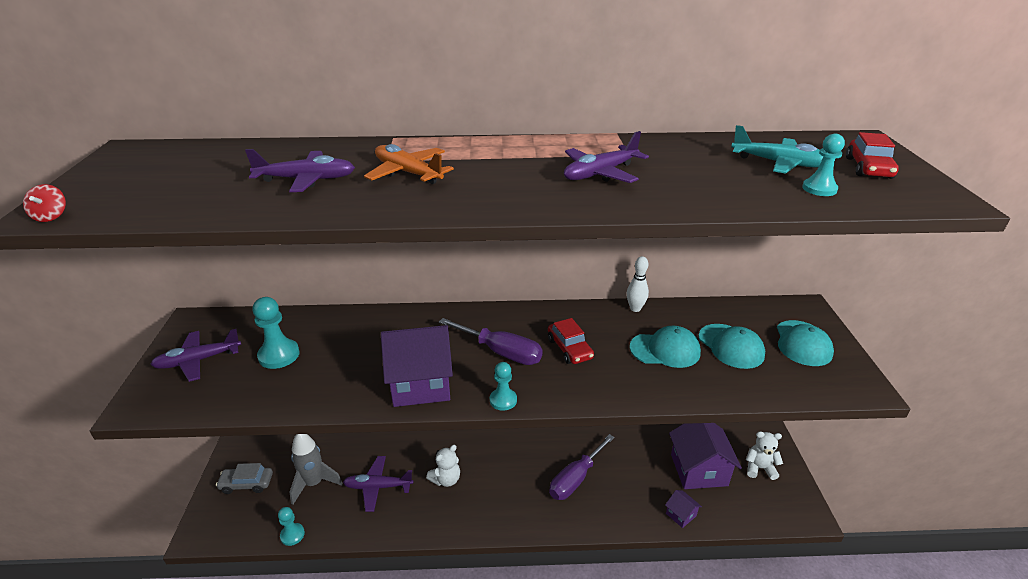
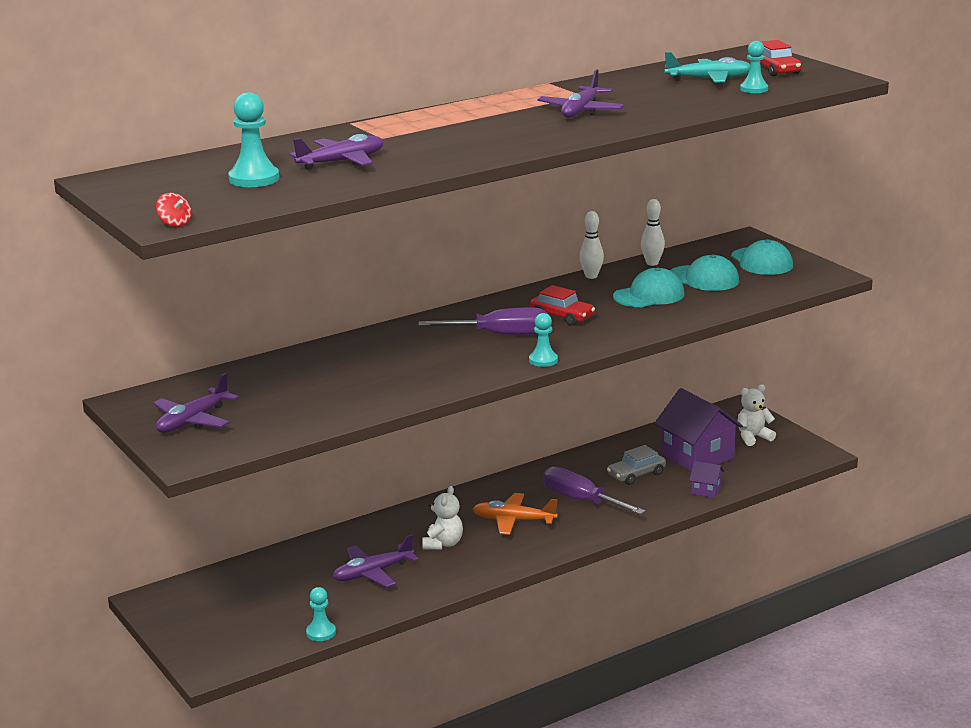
camera: 30 degrees left, 10 degrees down
(247, 484) = (210, 621): grey car -> grey car (636, 474)
(279, 355) = (276, 395): turquoise pawn -> turquoise pawn (254, 179)
(314, 483) = (293, 595): grey rocket -> none
(407, 173) = (420, 141): orange plane -> orange plane (513, 521)
(420, 383) = (452, 372): purple house -> none
(575, 479) = (581, 500): purple screwdriver -> purple screwdriver turned 120 degrees clockwise
(699, 311) = (652, 263): none -> white bowling pin

